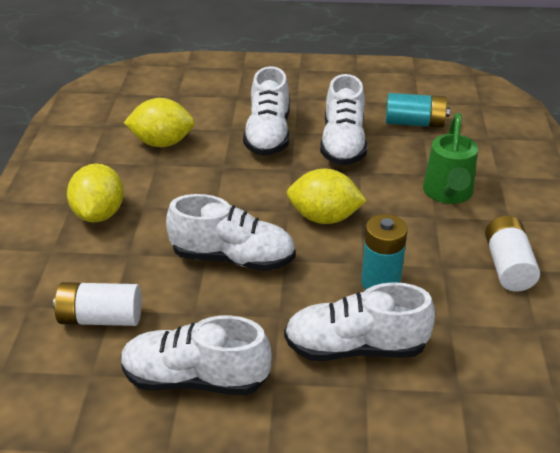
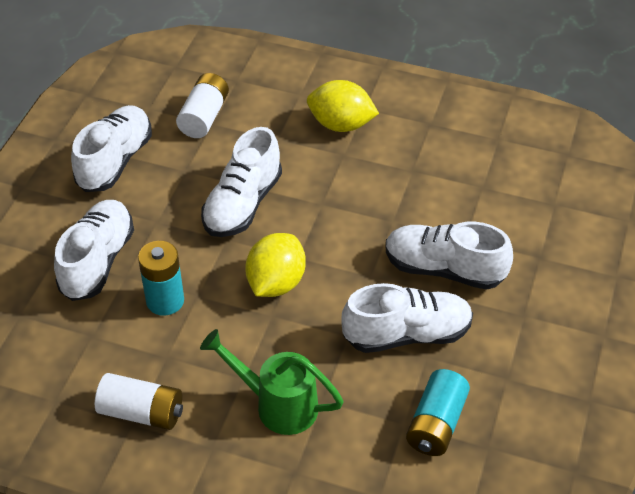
camera: 105 degrees right, 10 degrees up
(162, 143) = (451, 179): yellow lemon -> none
(343, 144) = (407, 334): white shoe -> white shoe turned 150 degrees clockwise

